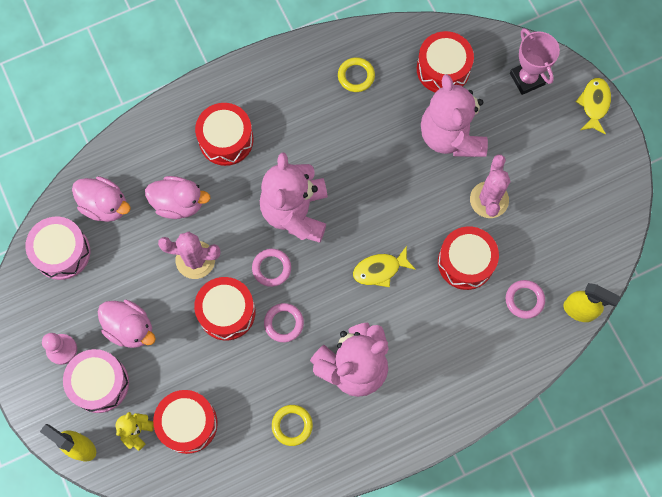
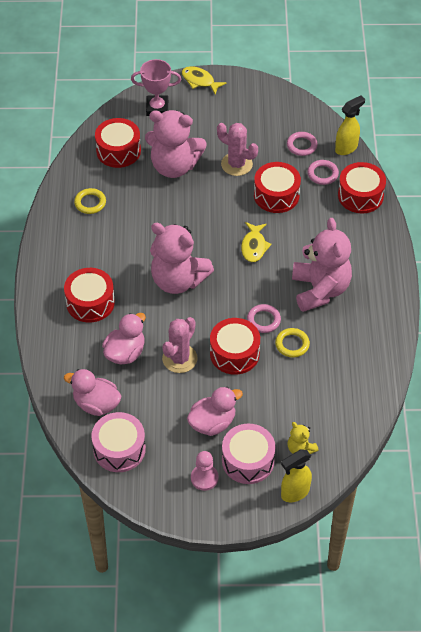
camera: 65 degrees left, 20 degrees down
(105, 205) = (96, 404): pink duck -> pink duck turned 120 degrees counterclockwise
(188, 423) = (312, 411): red drum -> red drum (360, 195)
(271, 268) = (215, 312): pink ring -> pink ring (301, 145)
(292, 425) = (347, 344): yellow ring -> yellow ring (292, 344)

